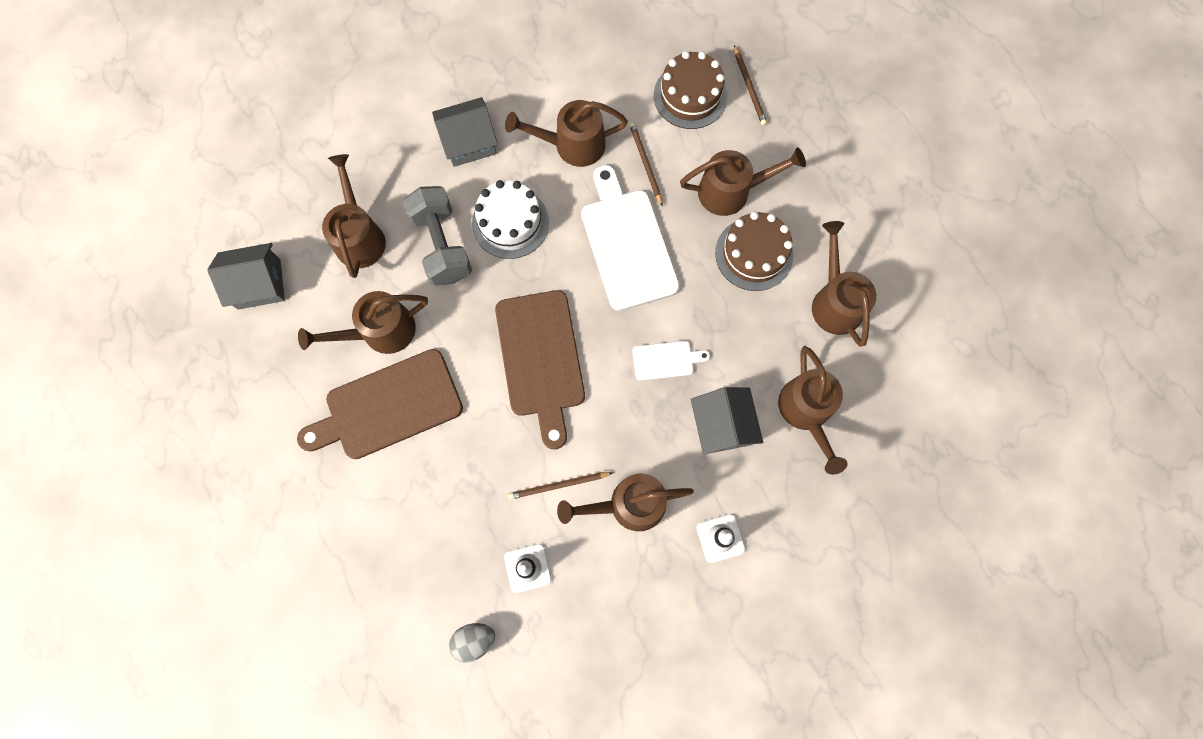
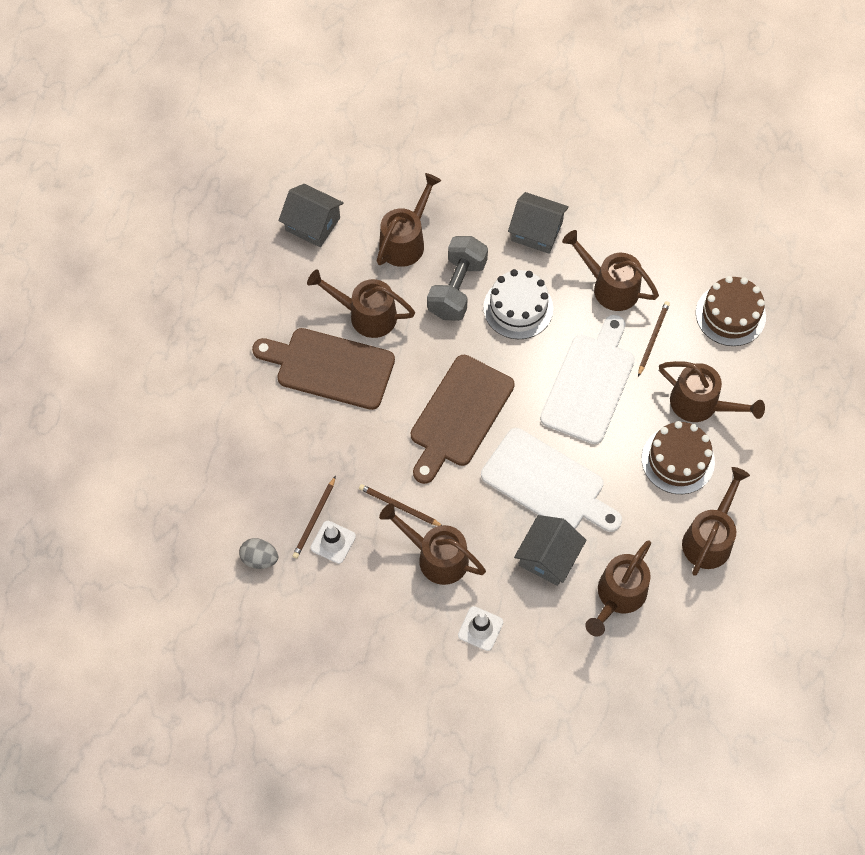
camera: 40 degrees right, 10 degrees down
(666, 360) = (547, 483): white cutting board -> white cutting board, size x2.08
(749, 87) = (782, 341): brown pencil -> brown pencil (314, 519)

